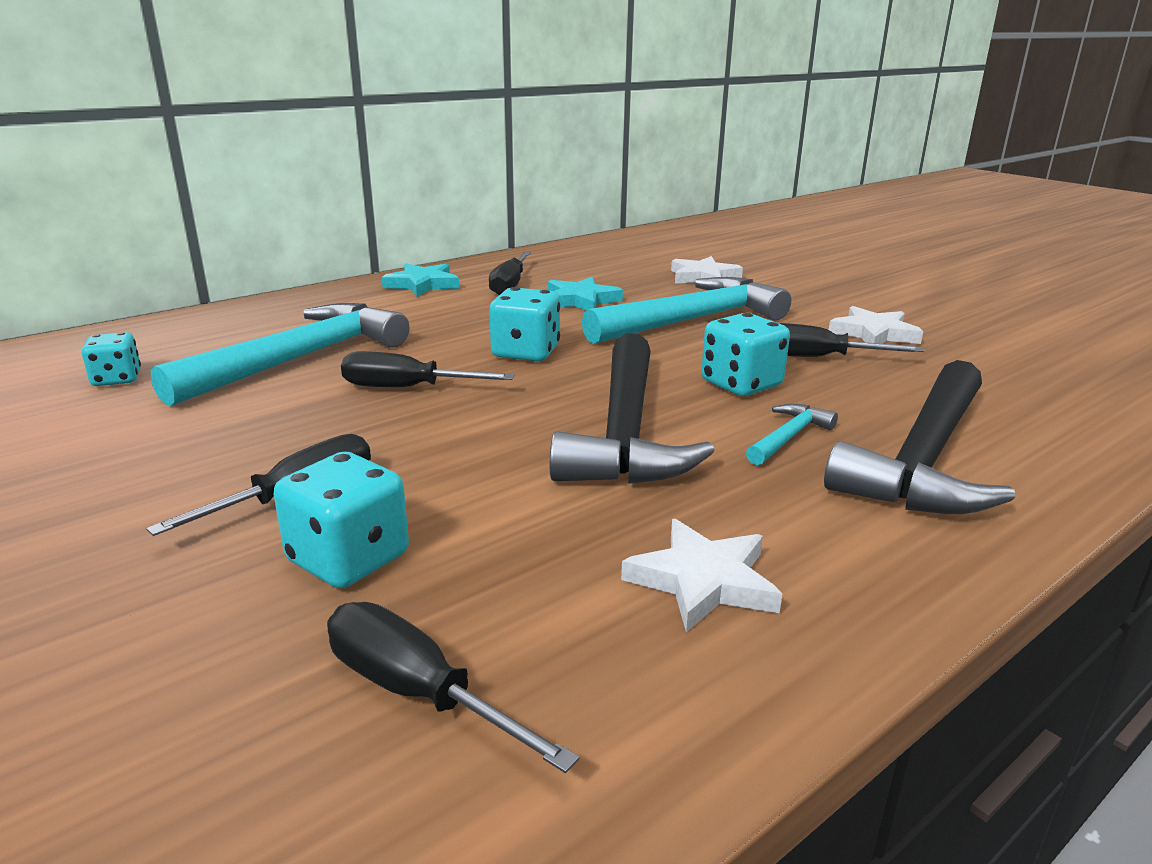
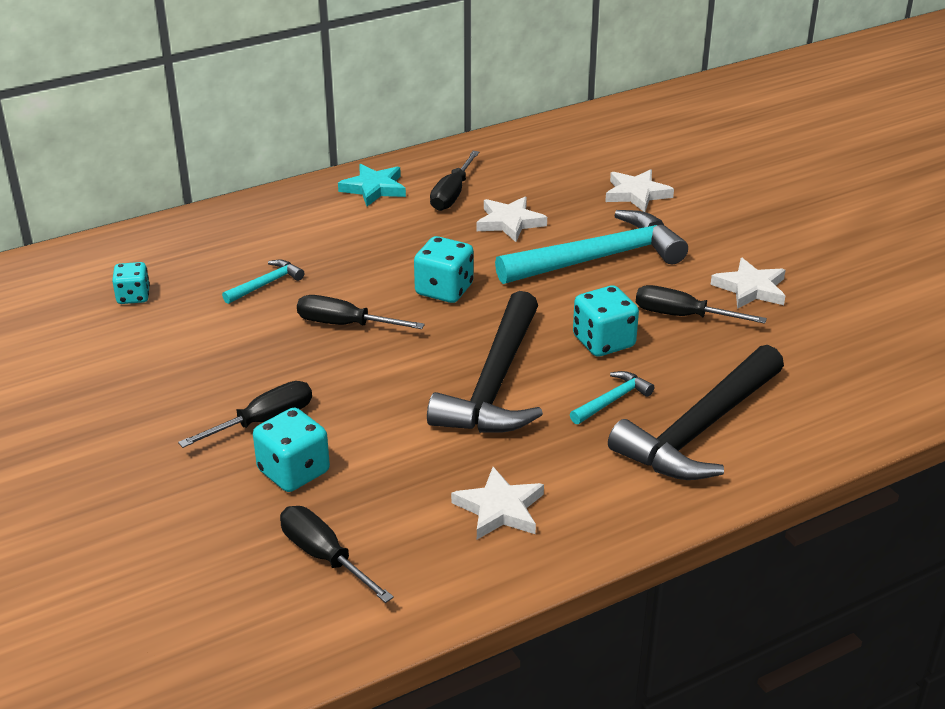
camera: 10 degrees right, 10 degrees up
(299, 359) = (266, 284): turquoise hammer -> turquoise hammer, size x0.44
(580, 300) = (509, 222): turquoise star -> white star

